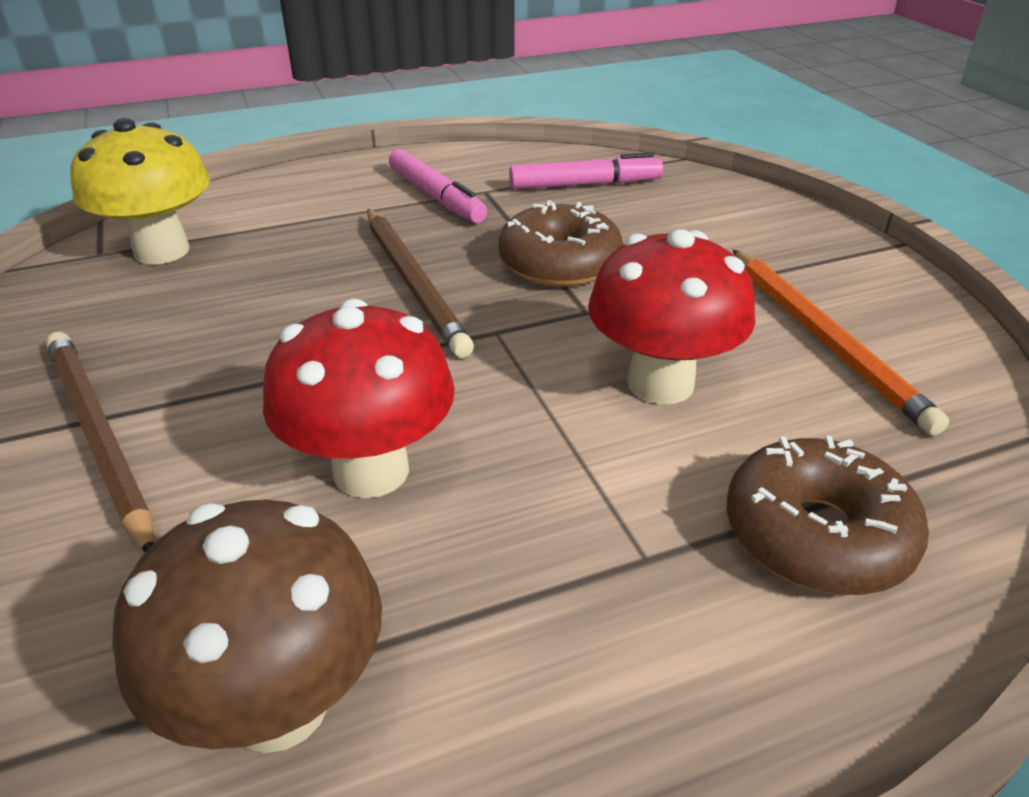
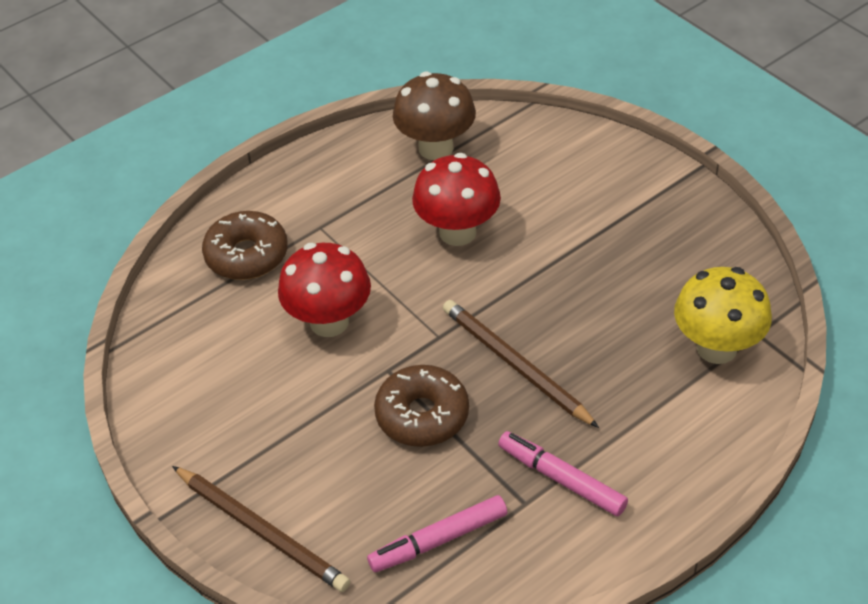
camera: 165 degrees right, 10 degrees up
(98, 437) = (601, 214): brown pencil -> brown pencil (262, 531)
(824, 339) = (232, 385): orange pencil -> none

